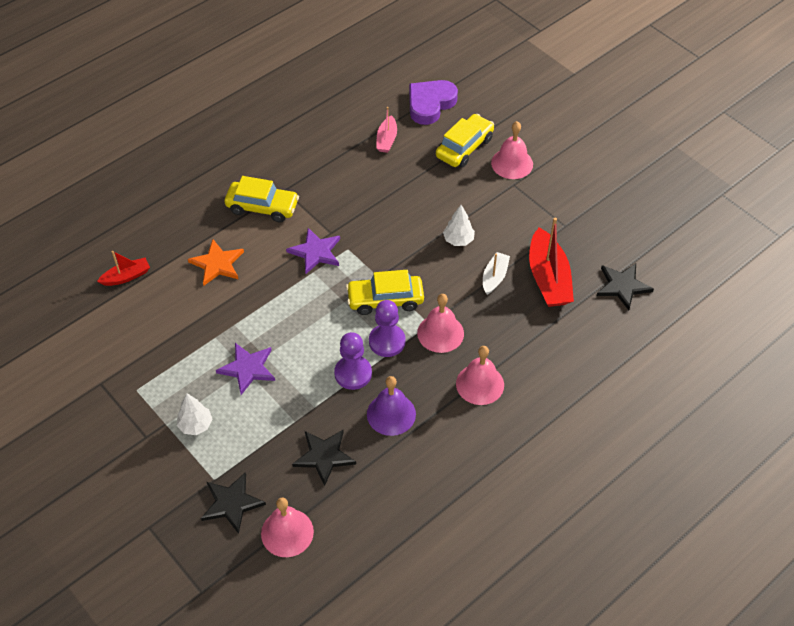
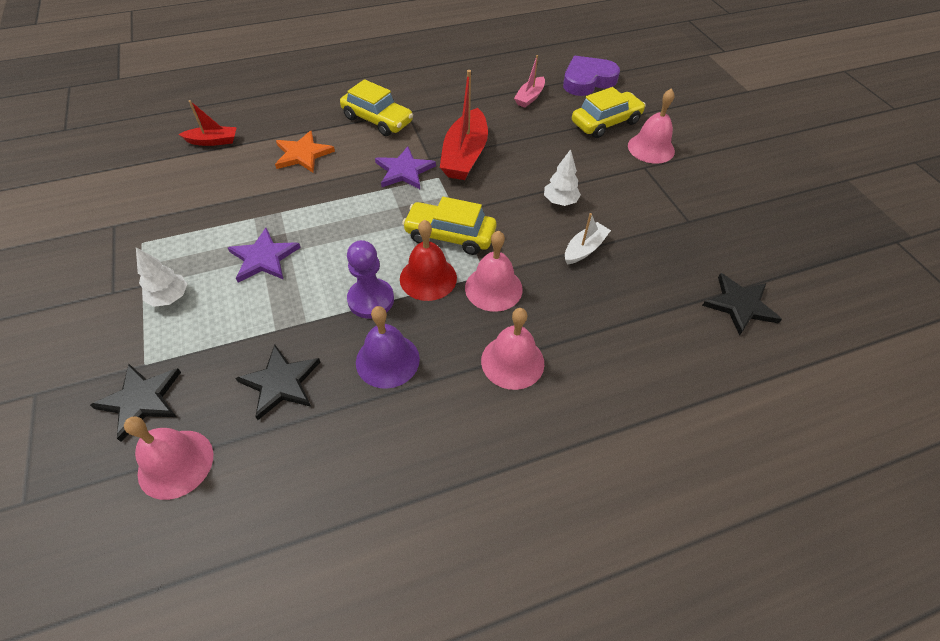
camera: 20 degrees right, 0 degrees up
(387, 341) = (428, 278): purple pawn -> red bell
(548, 278) = (648, 269): red boat -> red boat (465, 155)

